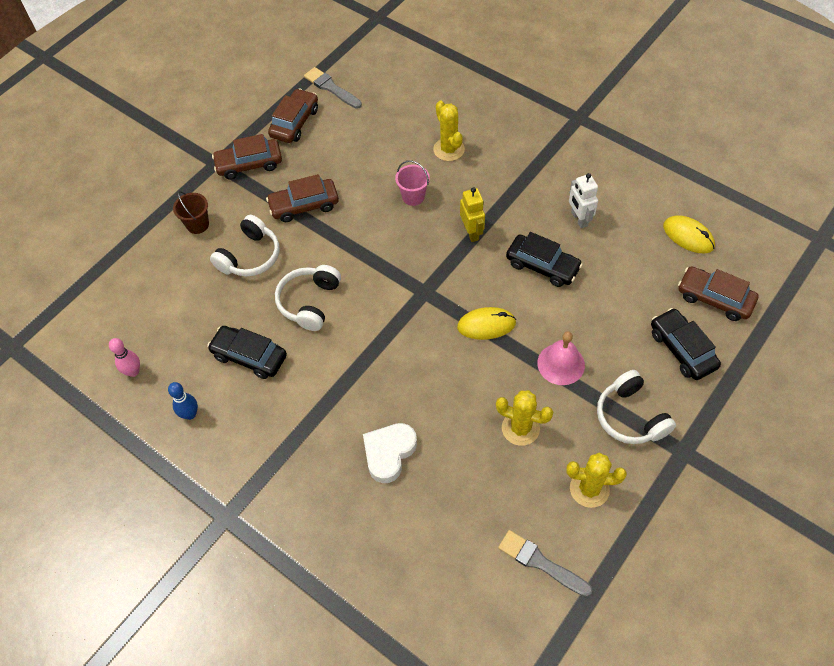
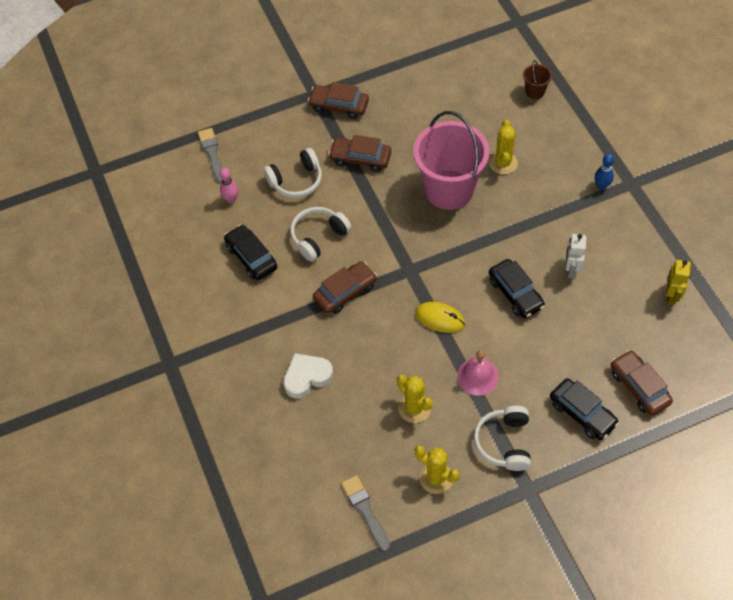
camera: 30 degrees right, 0 degrees up
(133, 371) = (166, 229): pink bowling pin -> pink bowling pin (231, 199)
(190, 414) = (186, 279): blue bowling pin -> blue bowling pin (601, 186)
(197, 224) = (272, 138): brown bucket -> brown bucket (535, 92)
(294, 122) = (394, 86): brown car -> brown car (345, 292)
(331, 88) = (441, 69): grey brush -> grey brush (212, 153)
(413, 197) = (449, 190): pink bucket -> pink bucket, size x2.41
(472, 232) = (476, 240): yellow robot -> yellow robot (672, 295)
(682, 349) = (582, 413): black car -> black car turned 135 degrees clockwise
(688, 236) = (654, 326): yellow mouse -> none

